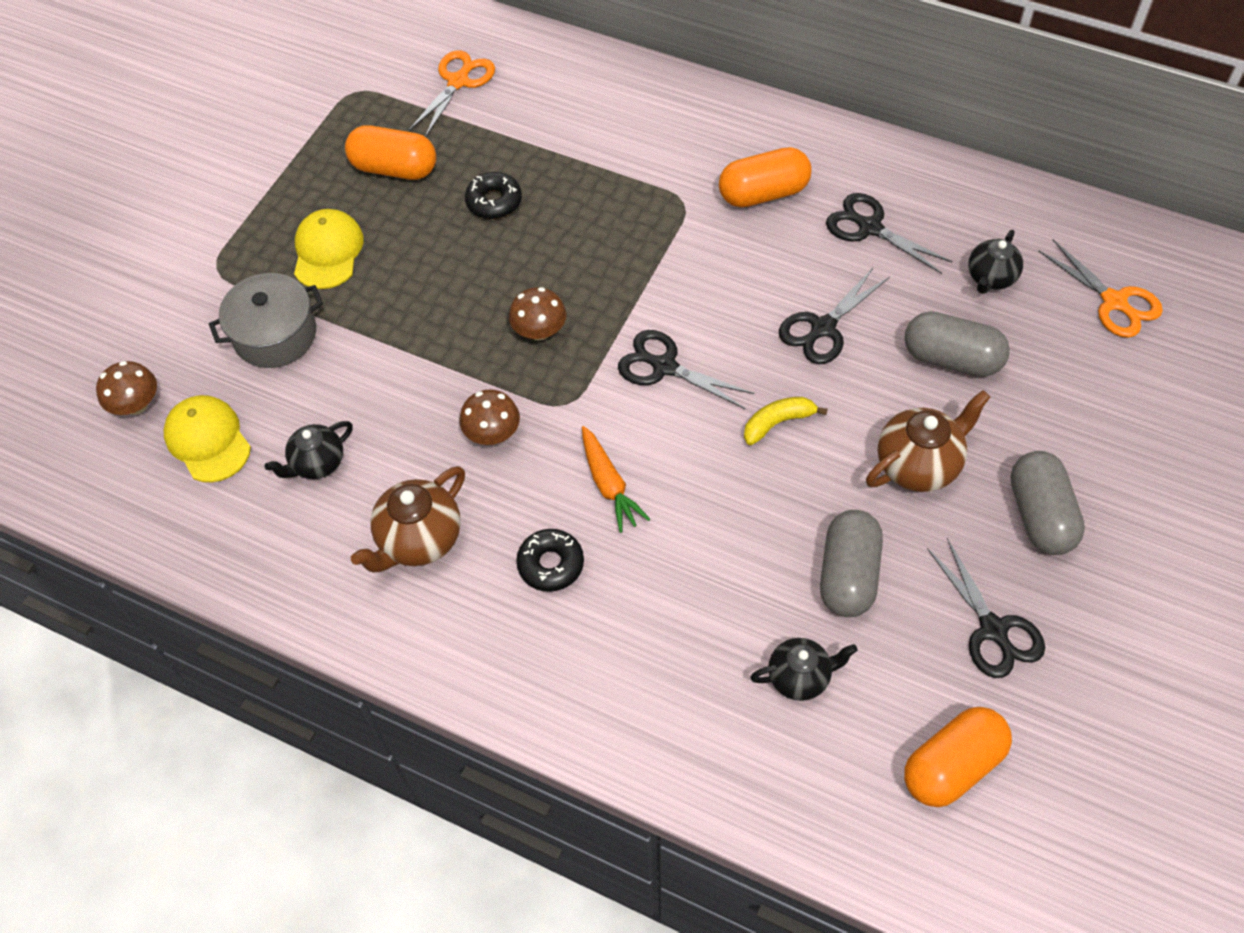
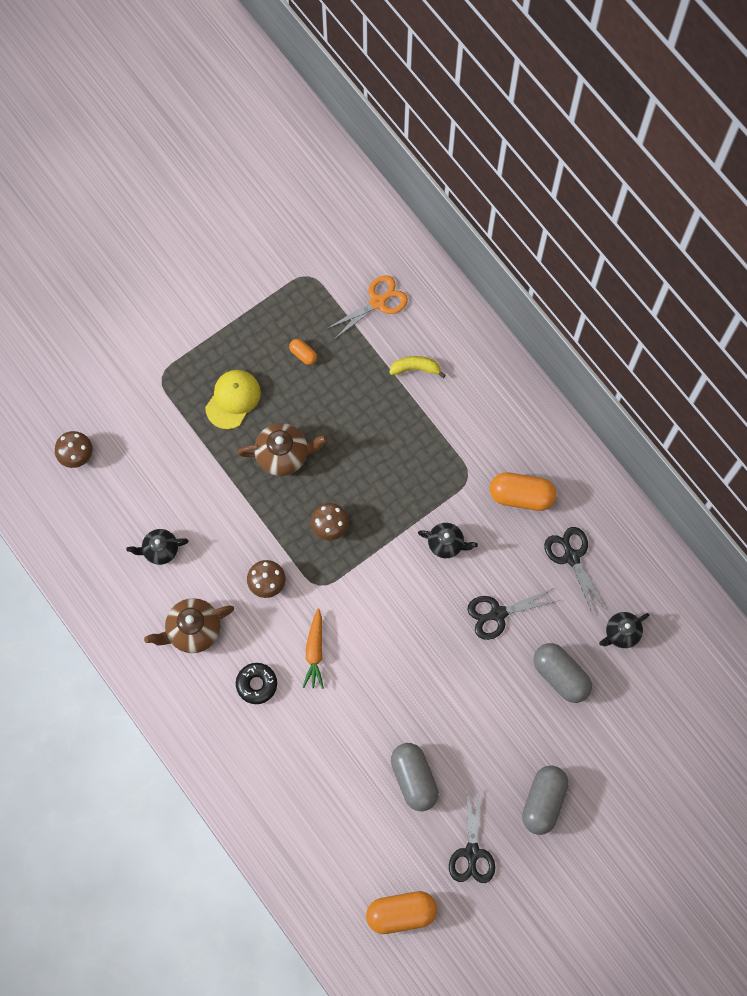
camera: 25 degrees right, 15 degrees up
(208, 440) = (106, 501): yellow cap -> none
(275, 335) = (175, 446): grey pot -> none
(394, 168) = (303, 354): orange capsule -> orange capsule, size x0.49
(494, 201) = (351, 414): black donut -> none
(664, 366) = (389, 590): black scissors -> none
(777, 423) = (432, 663): yellow banana -> yellow banana (415, 368)
(799, 677) = (352, 822): black teapot -> black teapot (446, 544)
(848, 575) = (414, 778): grey capsule -> grey capsule turned 60 degrees counterclockwise
(918, 465) = (496, 733): brown teapot -> brown teapot (283, 455)
(1114, 302) = (685, 689): orange scissors -> none

